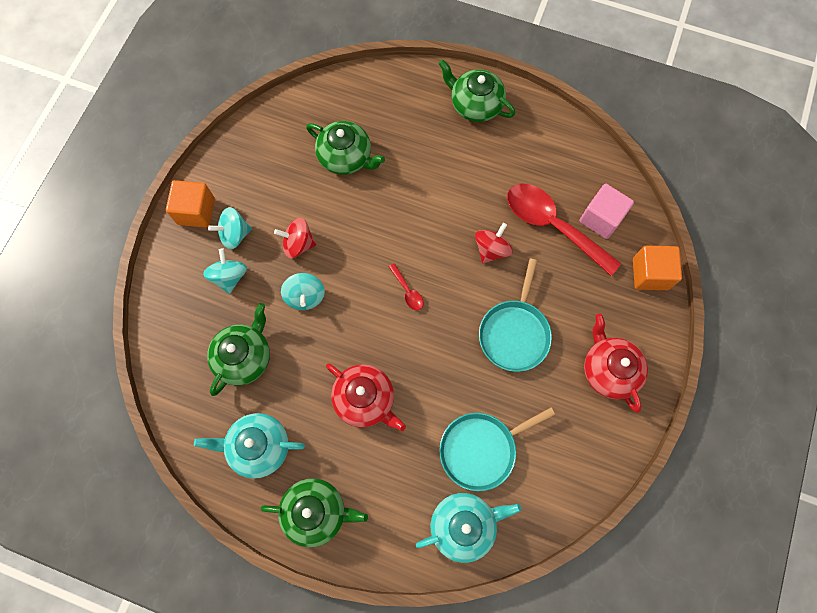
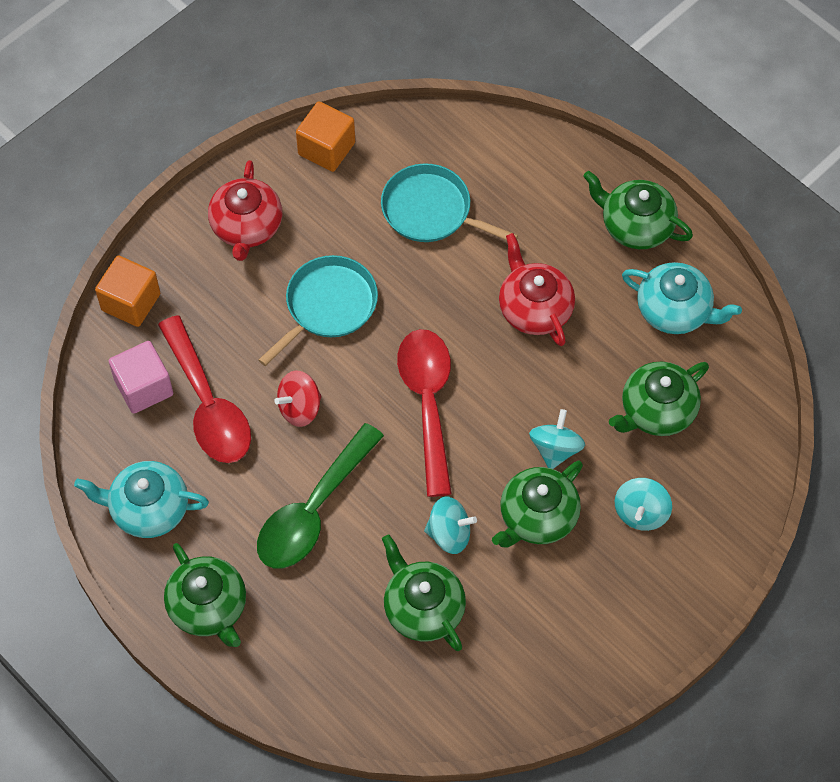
camera: 155 degrees left, 10 degrees down
(196, 211) = (655, 619): orange cube -> orange cube (326, 148)
(234, 234) = (615, 565): turquoise spinning top -> turquoise spinning top (449, 534)
(298, 244) = (537, 517): red spinning top -> green teapot
(407, 291) = (427, 403): red spoon -> red spoon, size x2.43
(445, 187) = (313, 510): none -> green spoon
(463, 525) = (487, 154): turquoise teapot -> turquoise teapot (148, 509)
(481, 449) = (431, 211): turquoise pan -> turquoise pan turned 150 degrees counterclockwise

